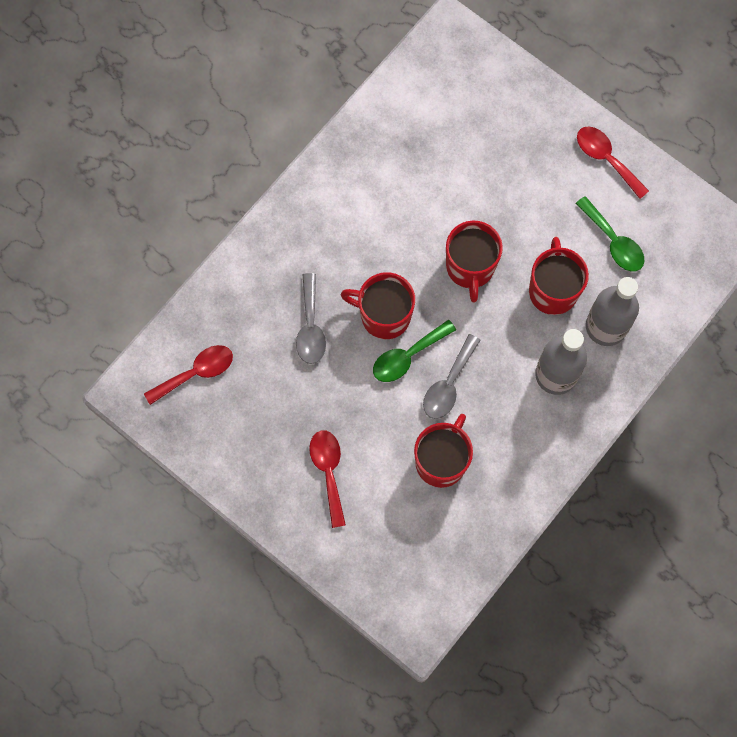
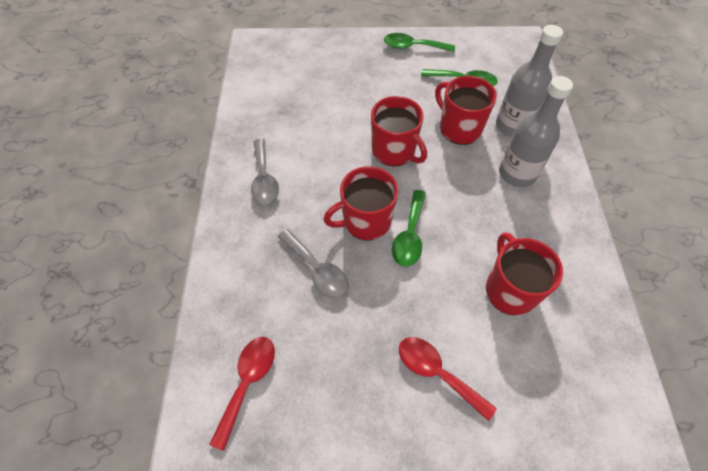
camera: 40 degrees left, 15 degrees down
(448, 384) = (457, 232): grey spoon -> grey spoon (264, 179)
(606, 159) = (413, 47): red spoon -> green spoon

